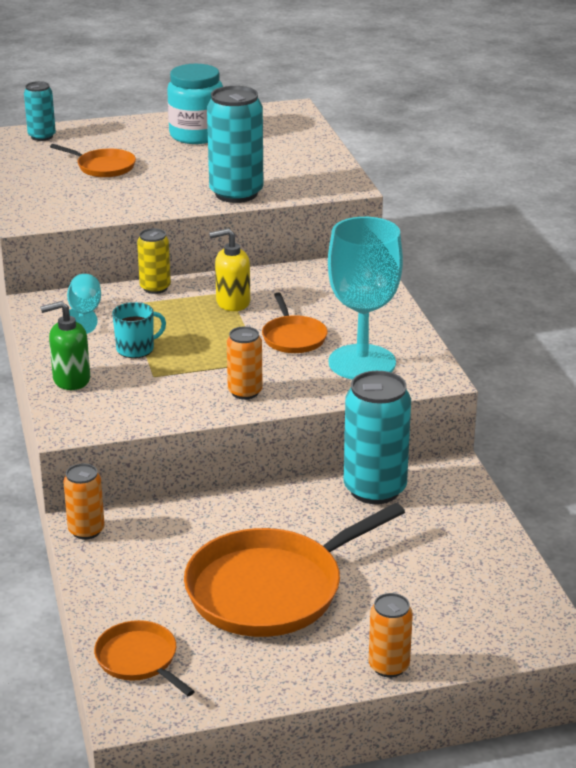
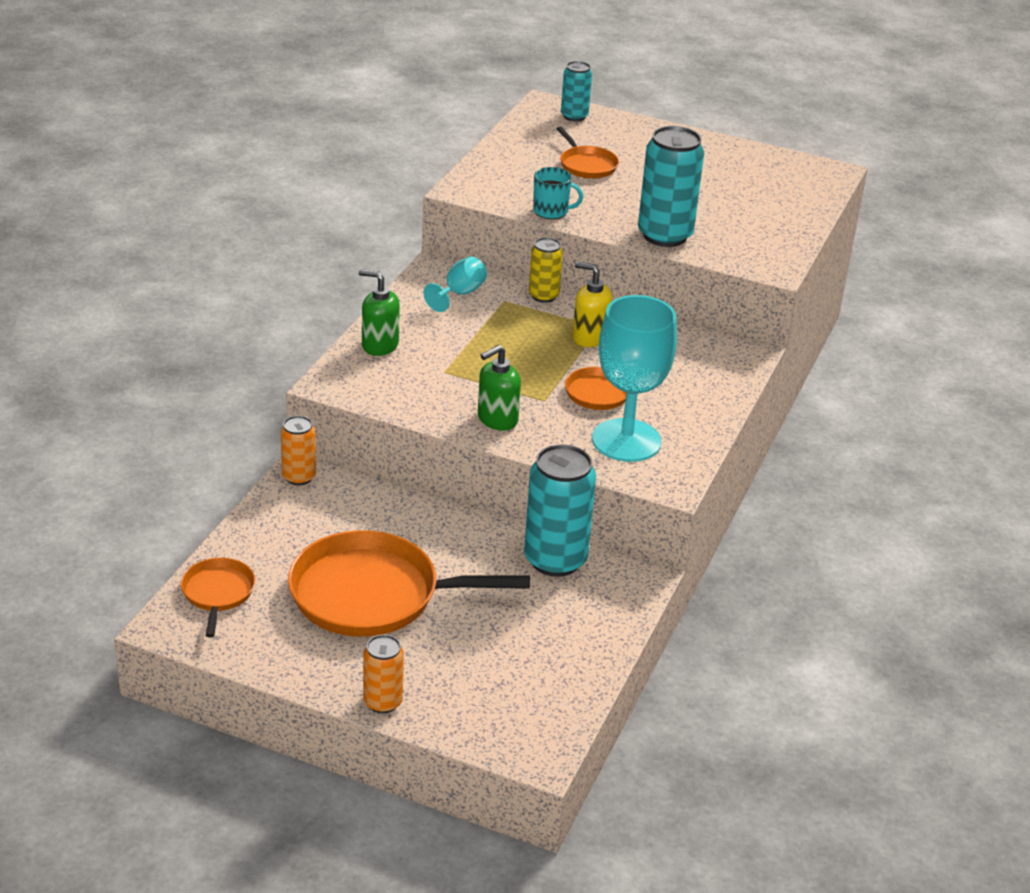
camera: 35 degrees right, 5 degrees up
(136, 349) = (460, 342): turquoise mug -> turquoise mug (551, 211)
(196, 135) = (708, 165): turquoise jar -> none
(245, 392) = (497, 419): orange can -> green soap dispenser

